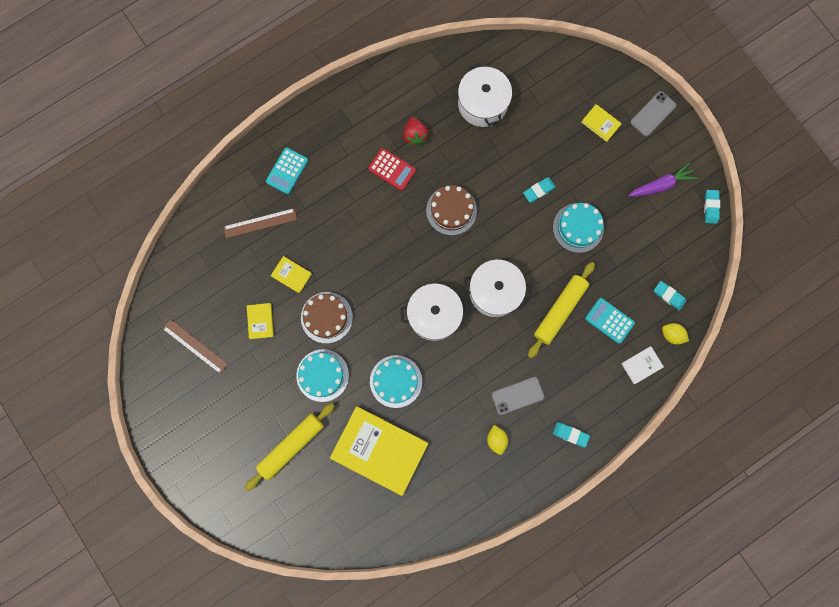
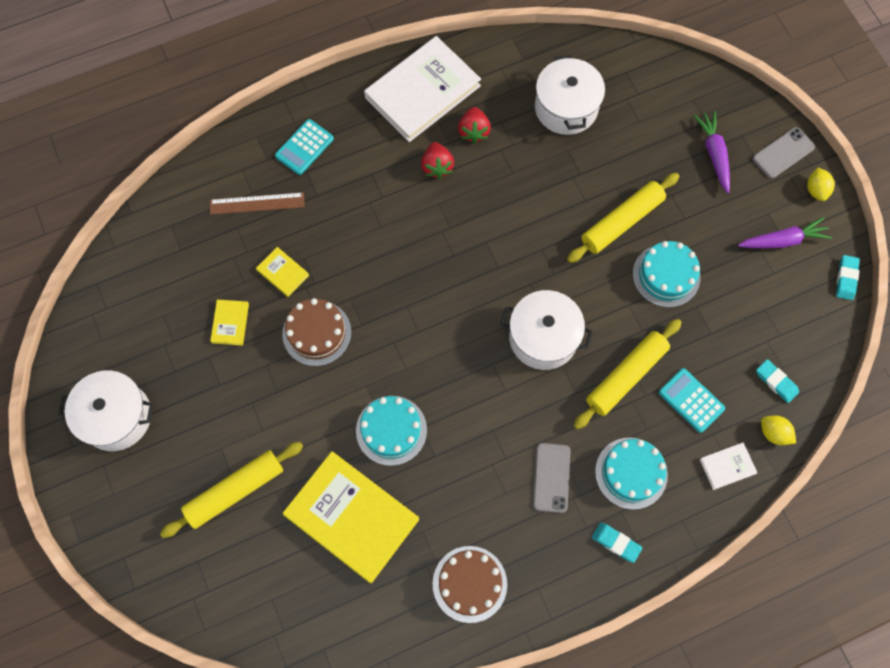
camera: 10 degrees right, 10 degrees down
(195, 346) = (139, 340): brown ruler -> none
(322, 375) = (296, 405): turquoise cake -> turquoise cake (631, 473)
(369, 109) = (422, 91): none -> white book
(392, 169) = (437, 167): red calculator -> red strawberry
(434, 315) = (458, 353): white pot -> white pot (116, 417)
(451, 210) = (504, 227): brown cake -> brown cake (469, 584)
(496, 439) = (513, 531): yellow lemon -> yellow lemon (816, 190)
(517, 395) = (551, 477): grey phone -> grey phone turned 75 degrees counterclockwise
(539, 190) = (621, 222): turquoise eraser -> yellow rolling pin
(600, 123) = (714, 154): yellow book -> purple carrot

